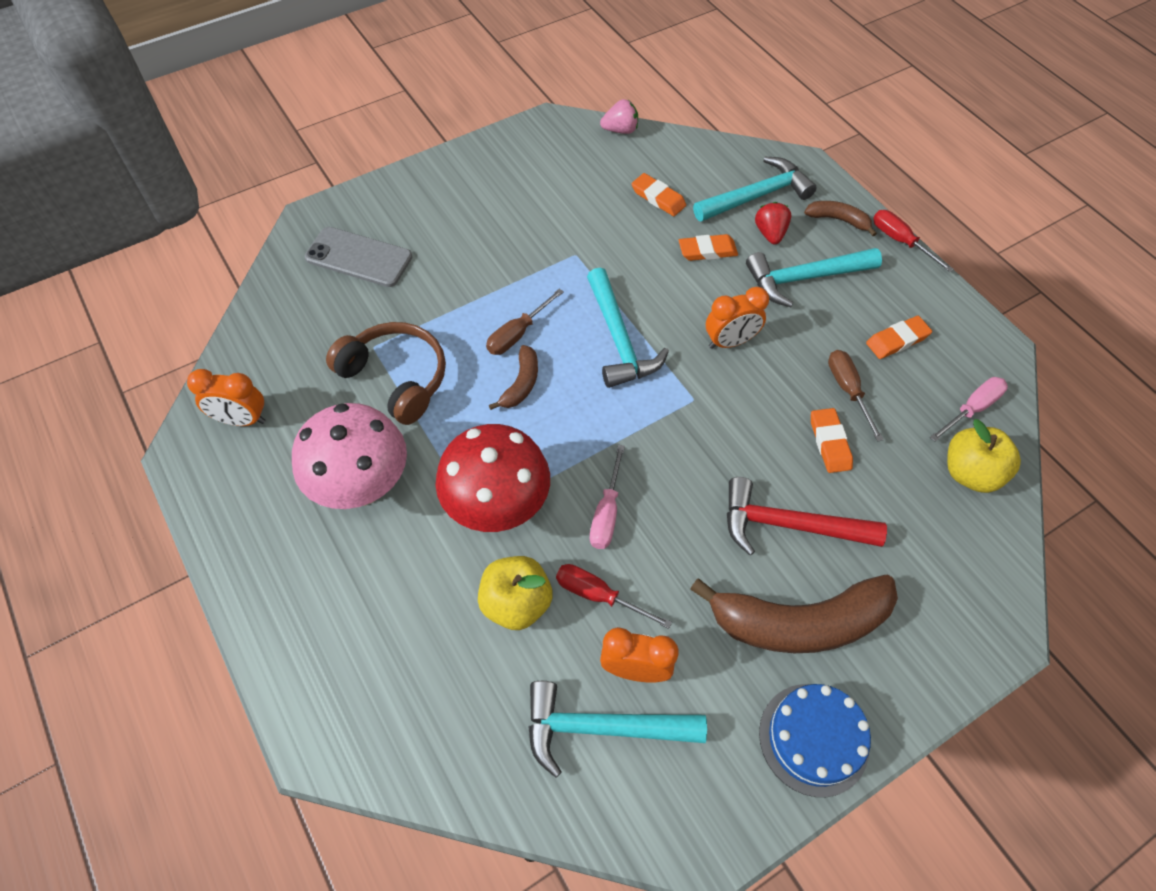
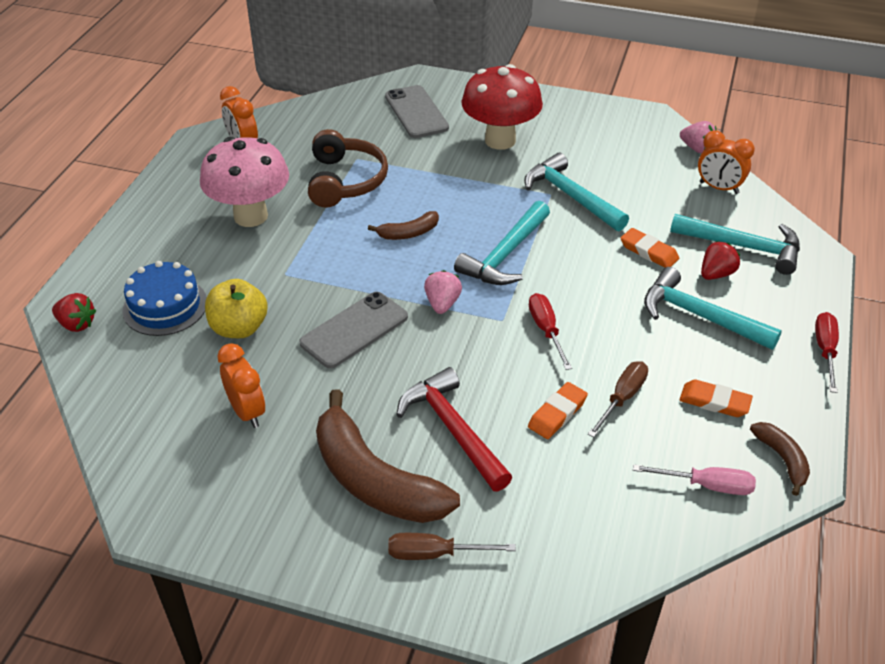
camera: 50 degrees right, 15 degrees down
(365, 751) = (76, 324): none -> red strawberry
(497, 508) = (300, 279): red mushroom -> red mushroom (500, 140)
(518, 334) = (447, 208): brown screwdriver -> brown screwdriver (435, 554)
(599, 596) = (285, 363): red screwdriver -> red screwdriver (546, 330)
(602, 728) = (188, 420): turquoise hammer -> turquoise hammer (571, 196)
(606, 512) = (354, 330): pink screwdriver -> grey phone
(635, 425) = (442, 304): none -> pink strawberry
(658, 198) = (661, 201): orange eraser -> none
(730, 342) = (579, 309): orange clock -> orange clock (719, 188)
(813, 739) = (285, 539): blue cake -> blue cake (165, 306)
(838, 220) = (790, 303): brown banana -> brown banana (782, 459)
(970, 473) = (637, 517): yellow apple -> none

